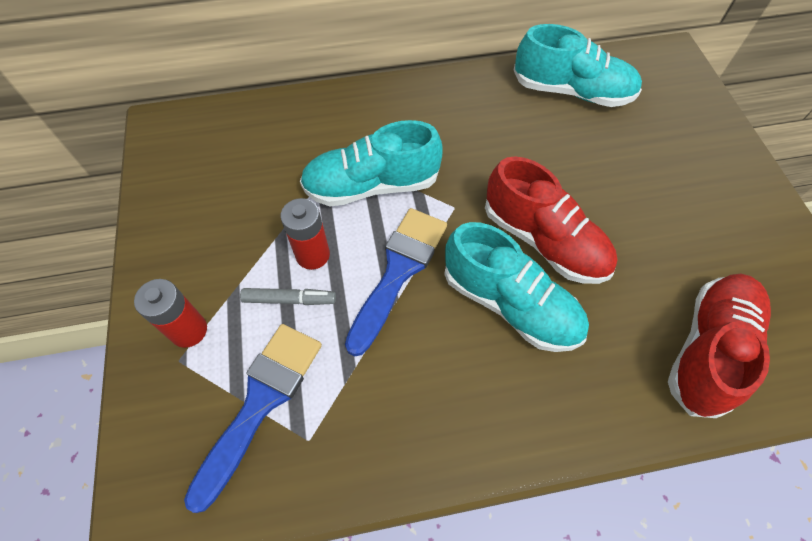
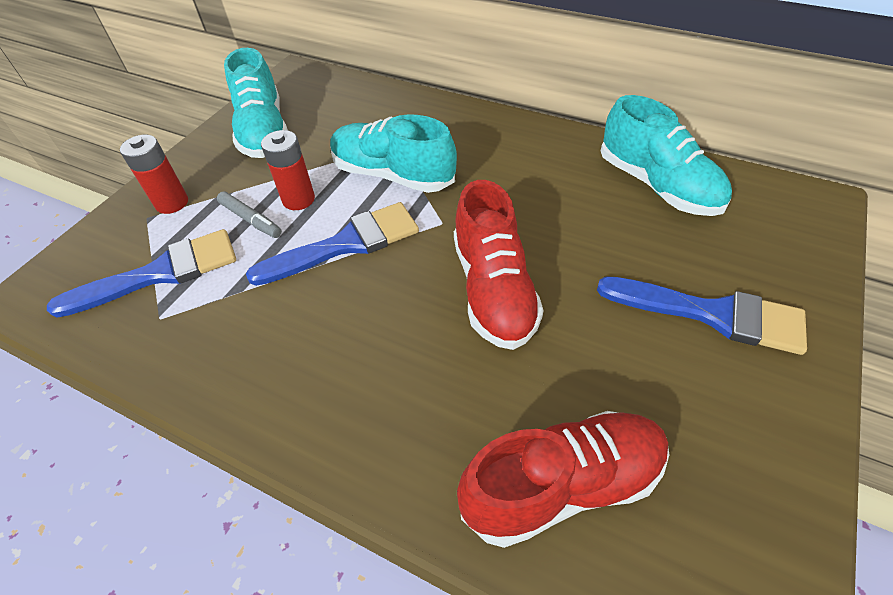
camera: 40 degrees right, 10 degrees down
(510, 304) = (407, 320): turquoise shoe -> turquoise shoe (263, 131)
(684, 175) = (712, 314): none -> blue brush

